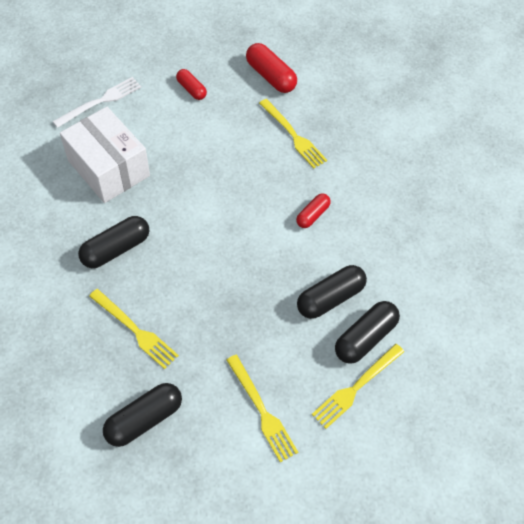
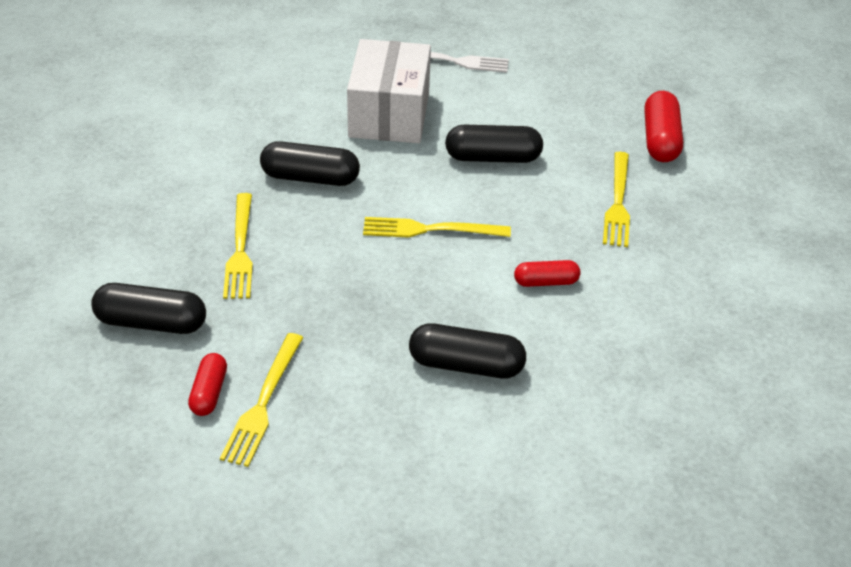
camera: 45 degrees right, 15 degrees down
(191, 89) = (556, 102): red capsule -> red capsule (209, 392)
(356, 387) = (385, 462): yellow fork -> yellow fork (430, 229)
(365, 338) = (456, 428): black capsule -> black capsule (493, 158)

